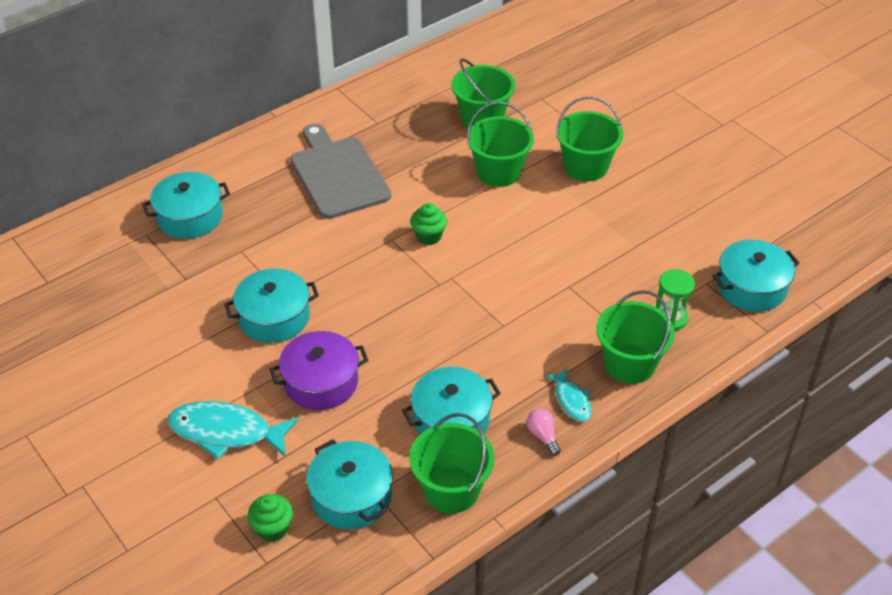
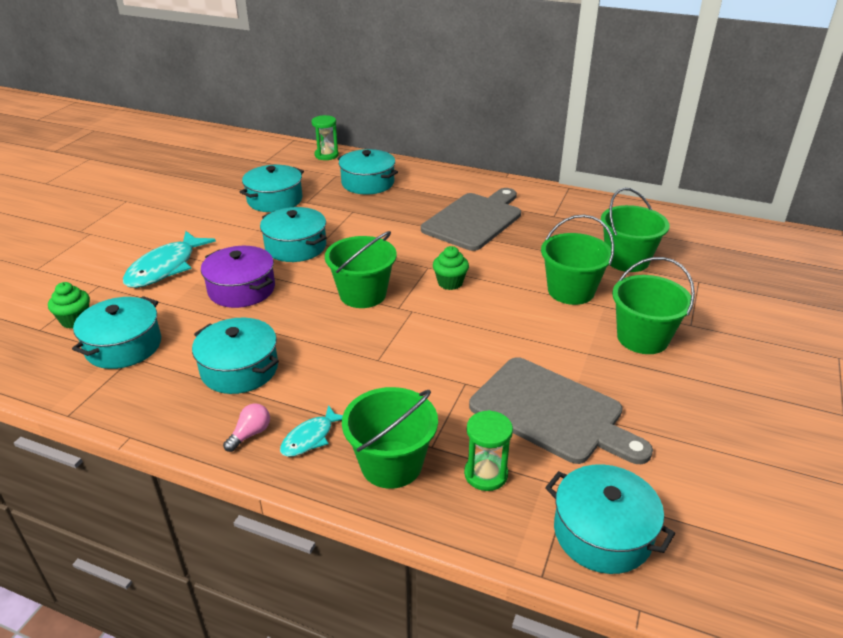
camera: 60 degrees right, 10 degrees down
(87, 224) = (326, 155): none -> green hourglass
(156, 302) = (275, 200): none -> turquoise pot
(226, 432) = (165, 268): turquoise fish -> turquoise fish turned 135 degrees counterclockwise
(451, 490) = (153, 398): green bucket -> green bucket (363, 294)
(631, 255) = (552, 412): none -> grey cutting board

